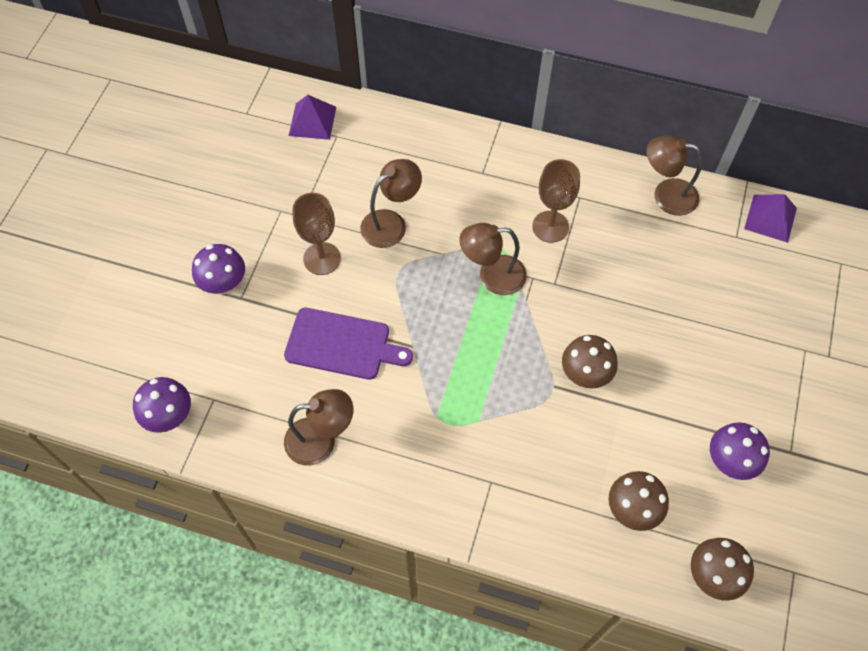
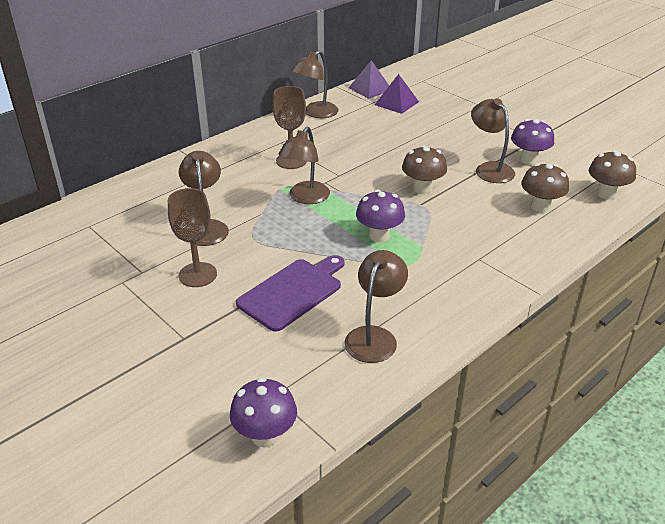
camera: 60 degrees left, 25 degrees down
(224, 284) = (157, 344): purple mushroom -> purple mushroom (379, 236)
(312, 121) = (56, 233): purple pyramid -> purple pyramid (396, 103)
(676, 426) = (489, 169): none -> brown lamp

